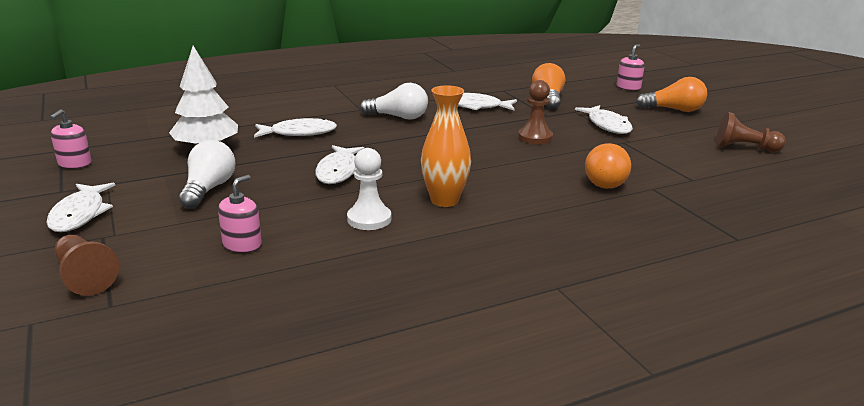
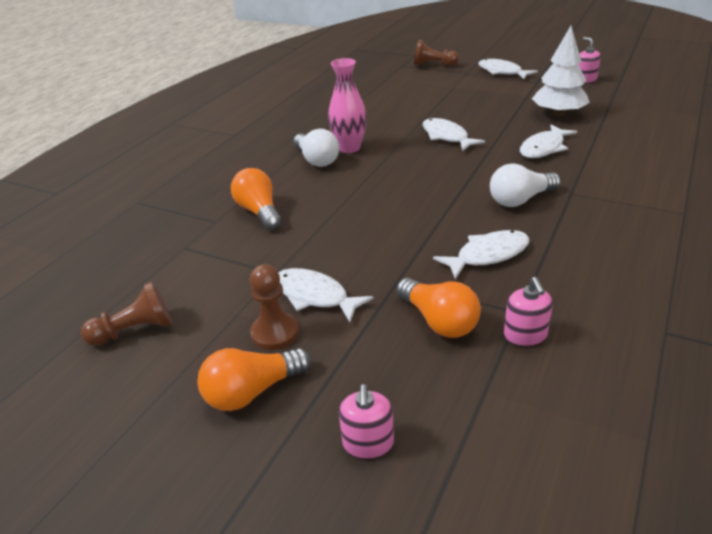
camera: 145 degrees right, 10 degrees up
(208, 189) = (484, 100): white light bulb -> white light bulb (316, 160)
(242, 244) = (404, 92): pink soap dispenser -> pink soap dispenser (525, 335)
(369, 219) = (371, 123): white pawn -> none
(444, 200) = (349, 148): orange vase -> pink vase
(535, 137) = (366, 235): brown pawn -> brown pawn (275, 333)

